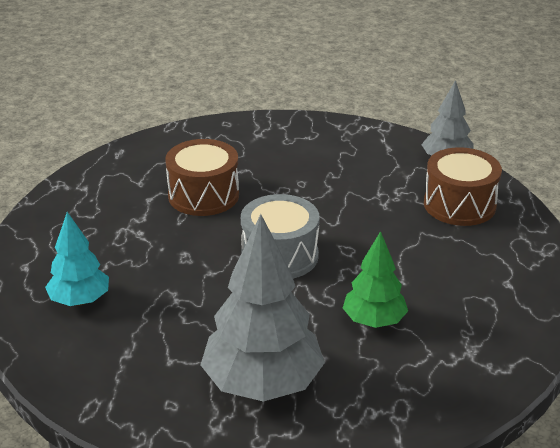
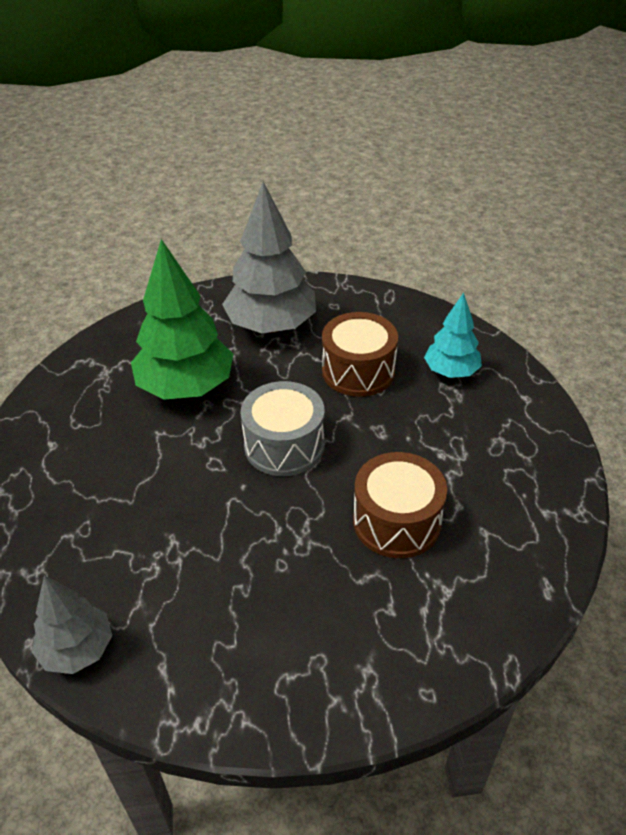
camera: 170 degrees right, 10 degrees up
(374, 321) = (186, 387): green tree -> green tree, size x1.74
(459, 205) = (77, 554): brown drum -> brown drum (358, 371)

